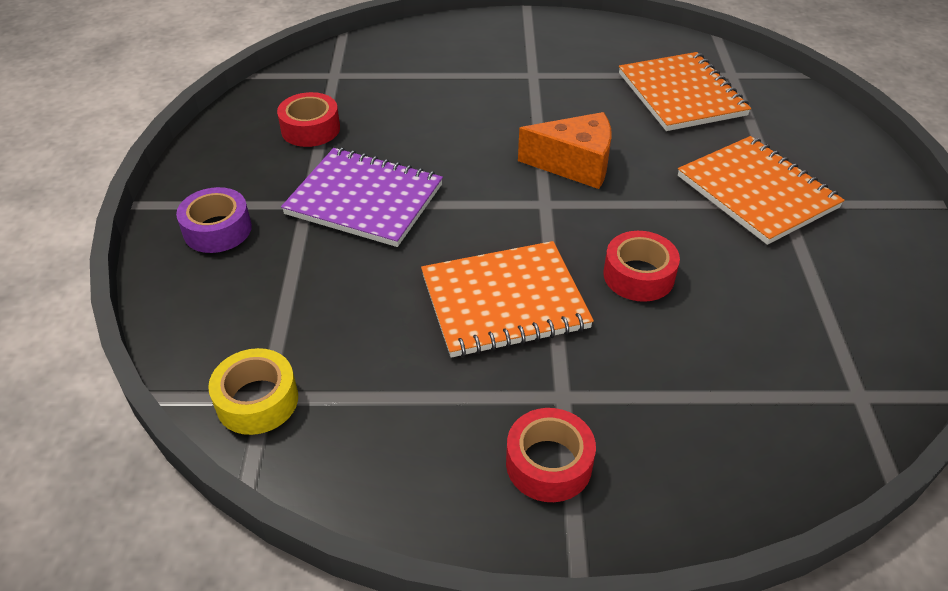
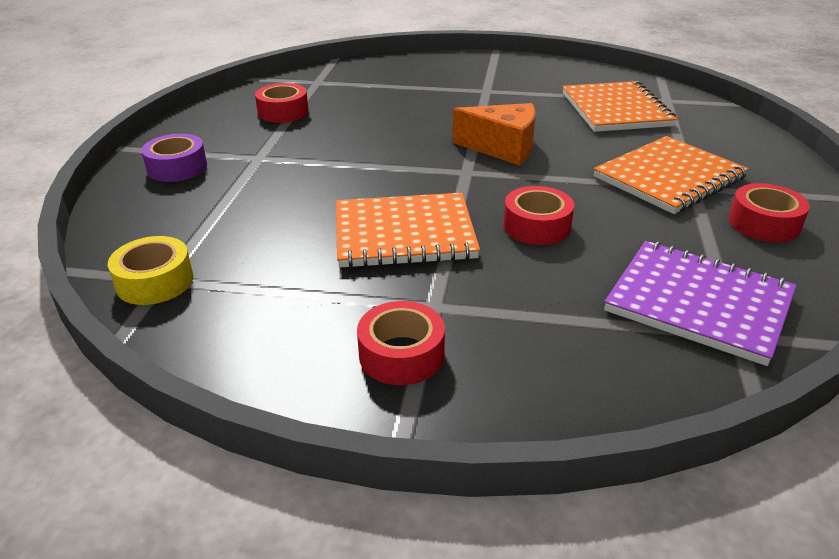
camera: 10 degrees right, 10 degrees down
(364, 200) = (308, 158): purple notebook -> purple notebook (698, 303)
(757, 192) = (669, 178): orange notebook -> orange notebook turned 75 degrees clockwise
(861, 247) = (764, 223): none -> red tape

